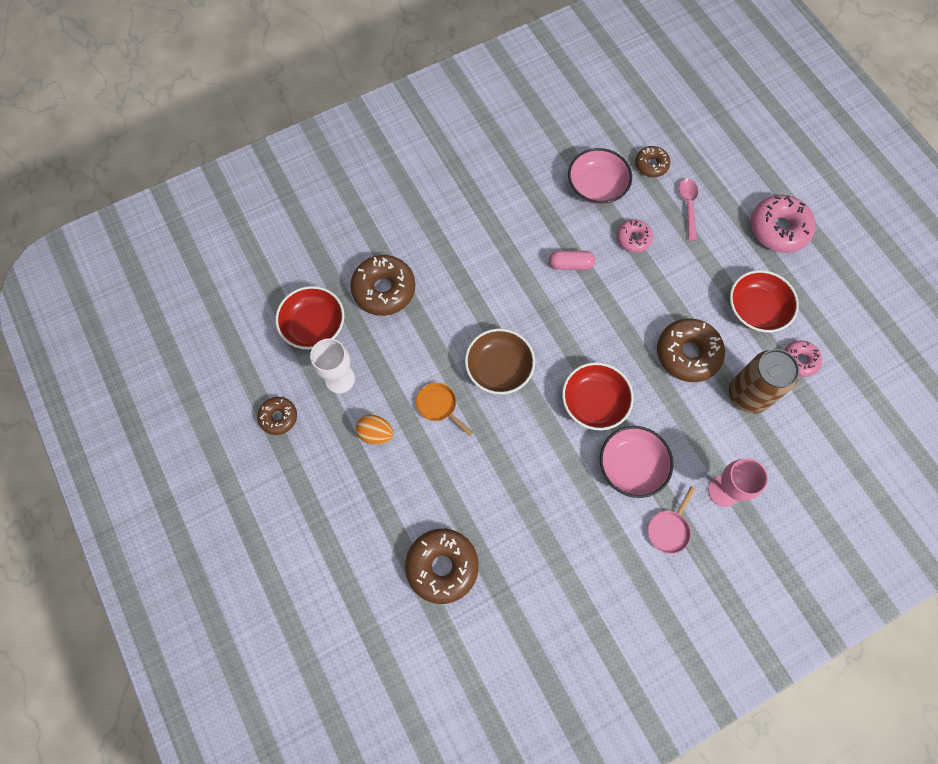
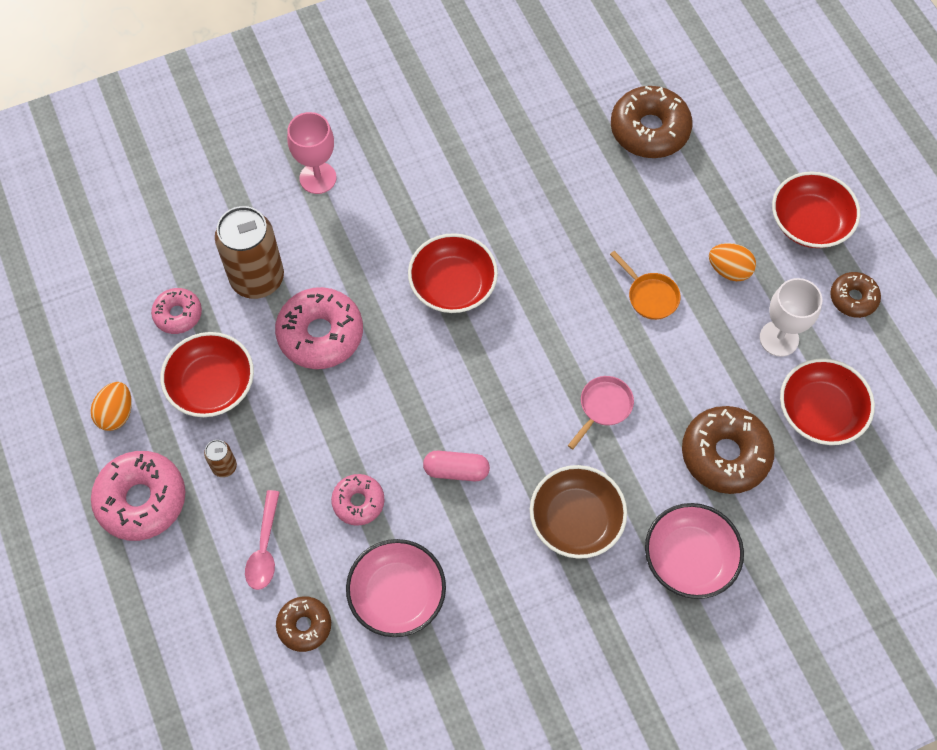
camera: 175 degrees left, 5 degrees down
(307, 483) = (809, 222): none -> red bowl
(499, 368) = (570, 336): brown bowl -> brown bowl (576, 520)
(631, 466) = (420, 211): pink bowl -> pink bowl (689, 558)
(669, 529) = (390, 146): pink pan -> pink pan (603, 407)
(687, 354) = (320, 334): brown donut -> pink donut
(730, 254) = (224, 466): none -> brown can
(817, 284) = (116, 413): none -> orange egg

